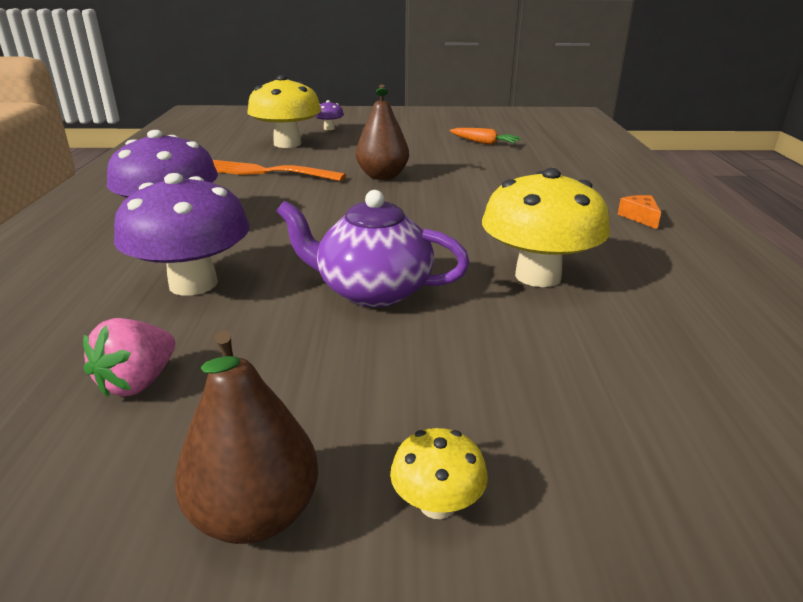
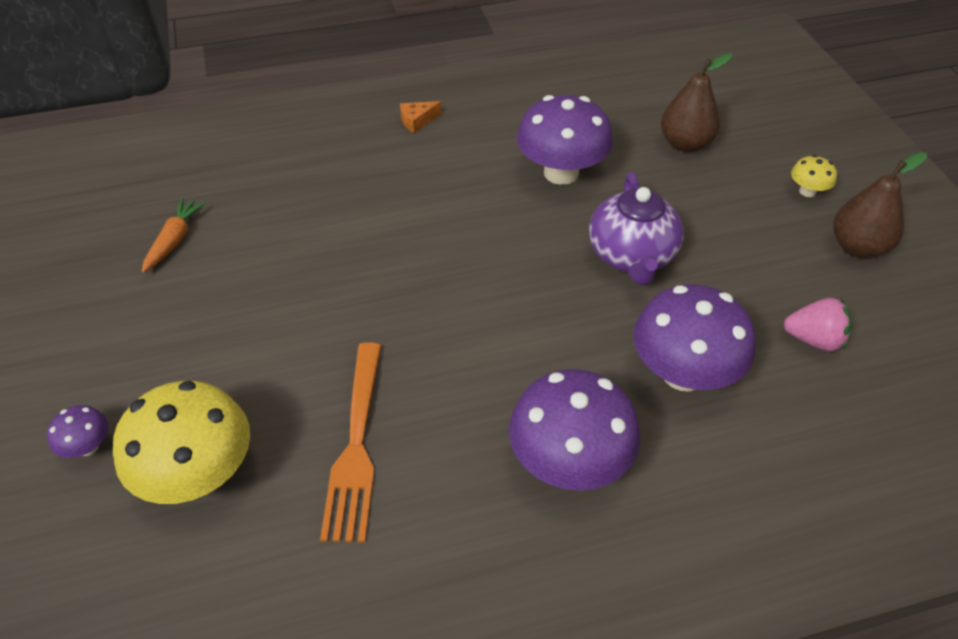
camera: 105 degrees left, 20 degrees up
(382, 176) = (345, 313): brown pear -> brown pear (685, 143)
(538, 276) = (561, 173): yellow mushroom -> purple mushroom

